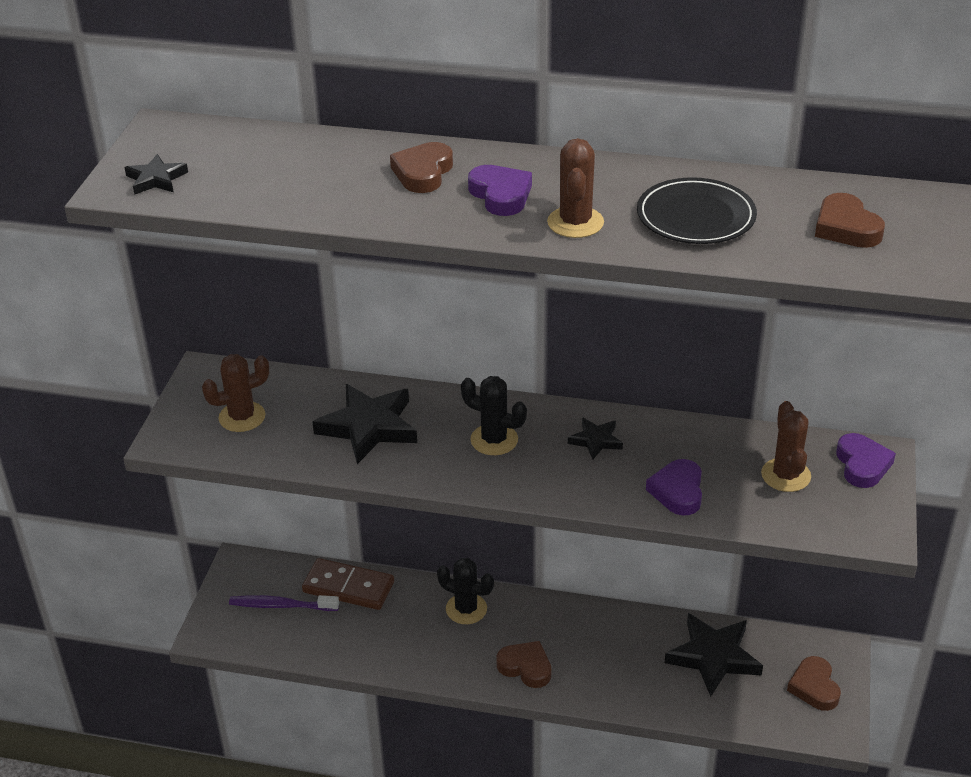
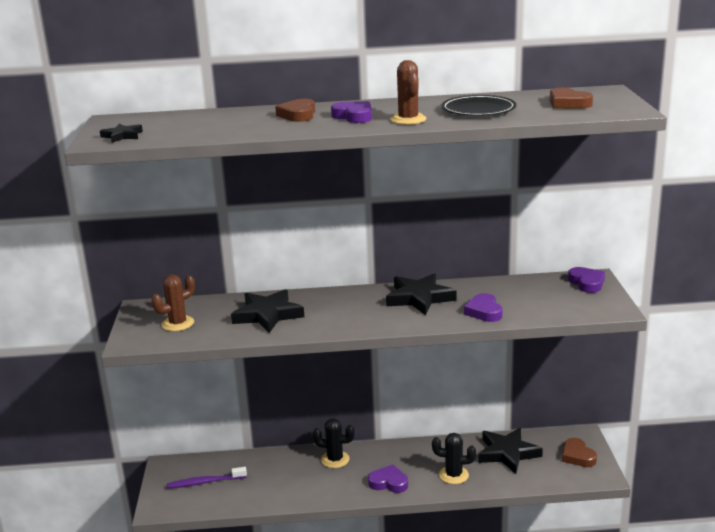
camera: 15 degrees left, 15 degrees down
(348, 587) = (249, 463): brown domino -> none
(494, 440) = (354, 308): black cactus -> black cactus (453, 475)
(525, 667) = (388, 482): brown heart -> purple heart
(596, 440) = (419, 298): black star -> black star, size x1.93
(785, 475) = (545, 294): brown cactus -> none

